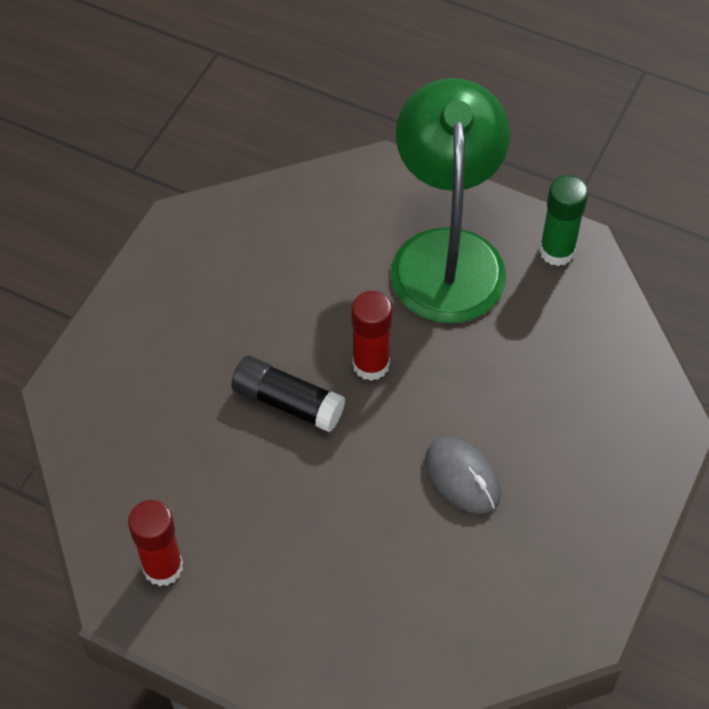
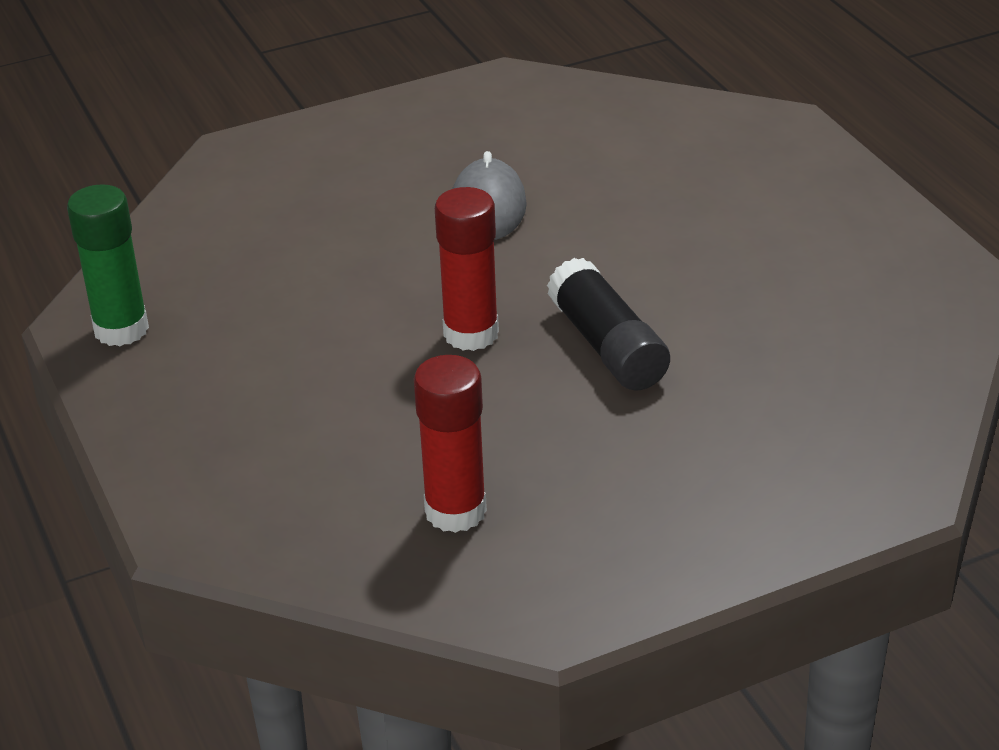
camera: 140 degrees left, 20 degrees down
(163, 567) = (888, 279): red glue stick -> red glue stick (455, 511)
(447, 254) = (245, 390): green lamp -> none

